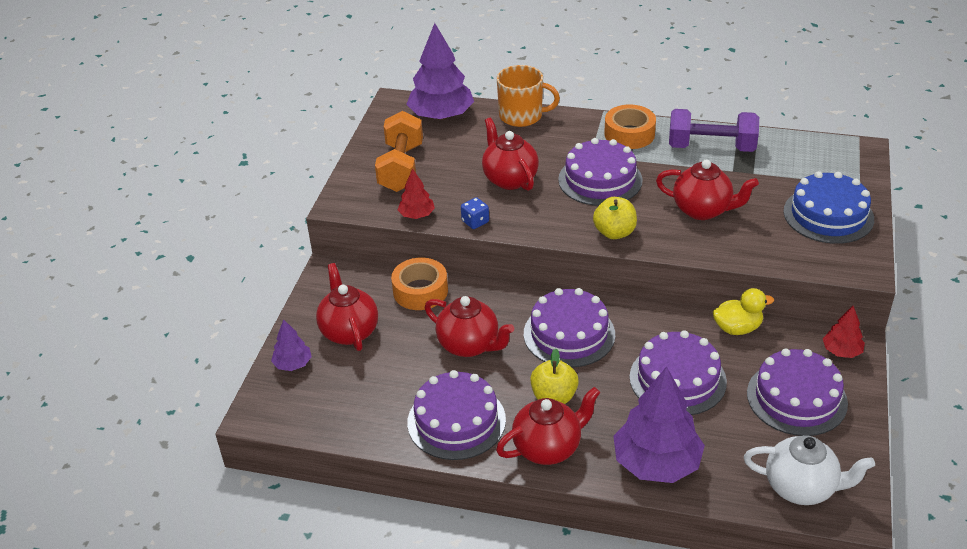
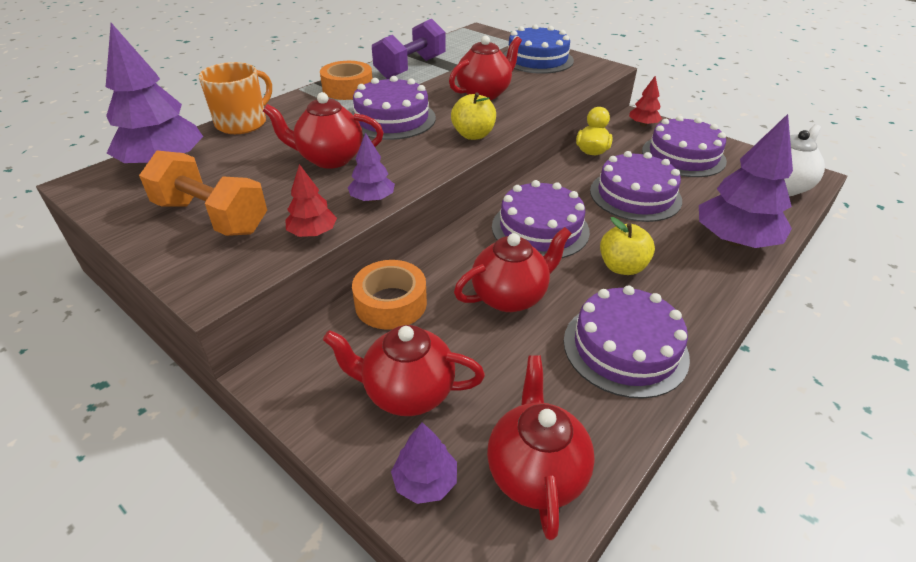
camera: 65 degrees left, 0 degrees up
(475, 222) = (372, 199): blue dice -> purple tree
(548, 448) = (693, 295): red teapot -> red teapot (535, 472)

